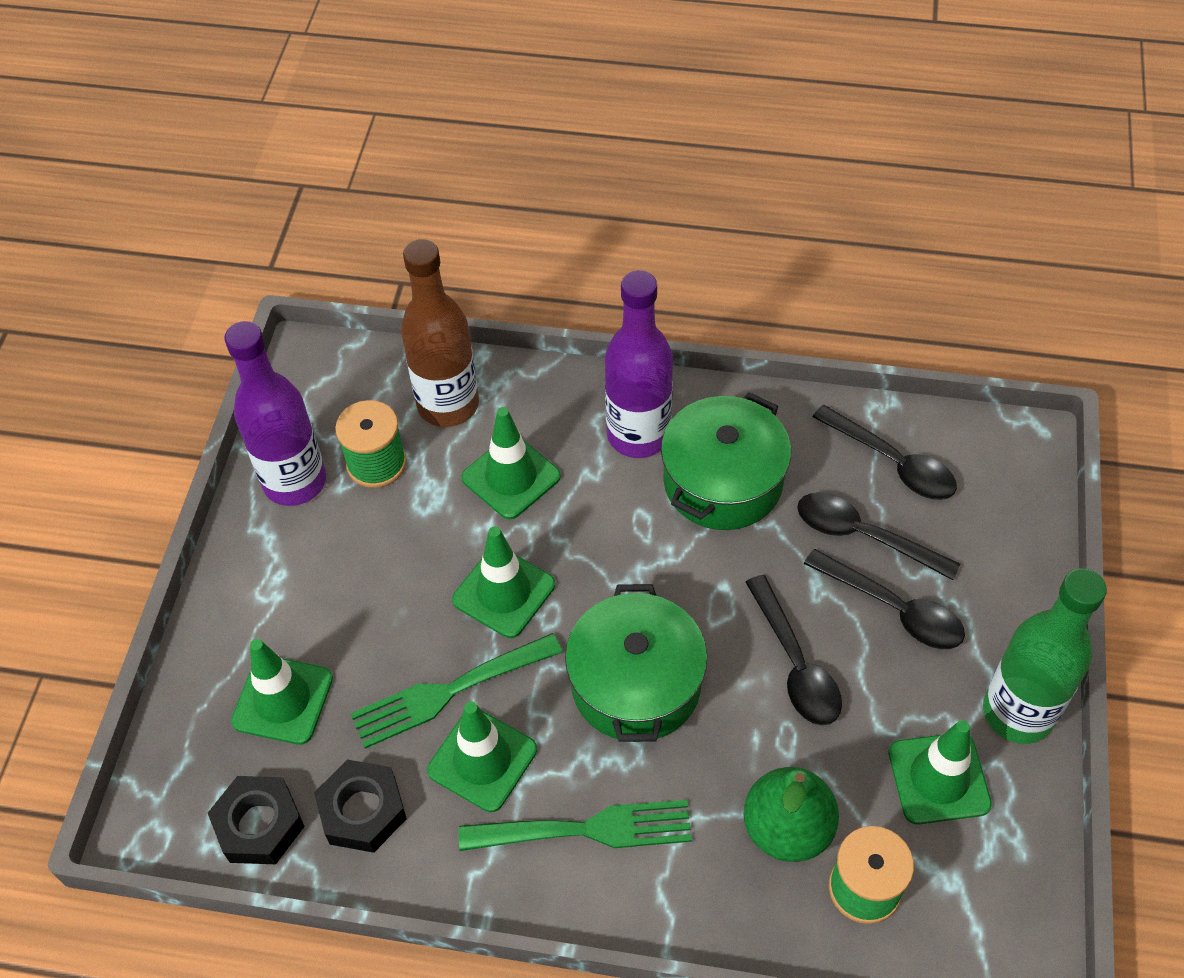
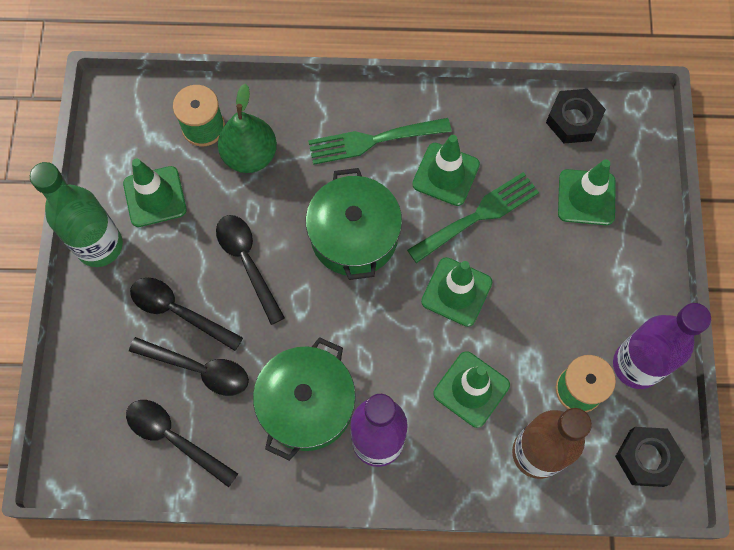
camera: 170 degrees right, 15 degrees up
(362, 811) = (513, 135): black nut -> black nut (646, 458)

